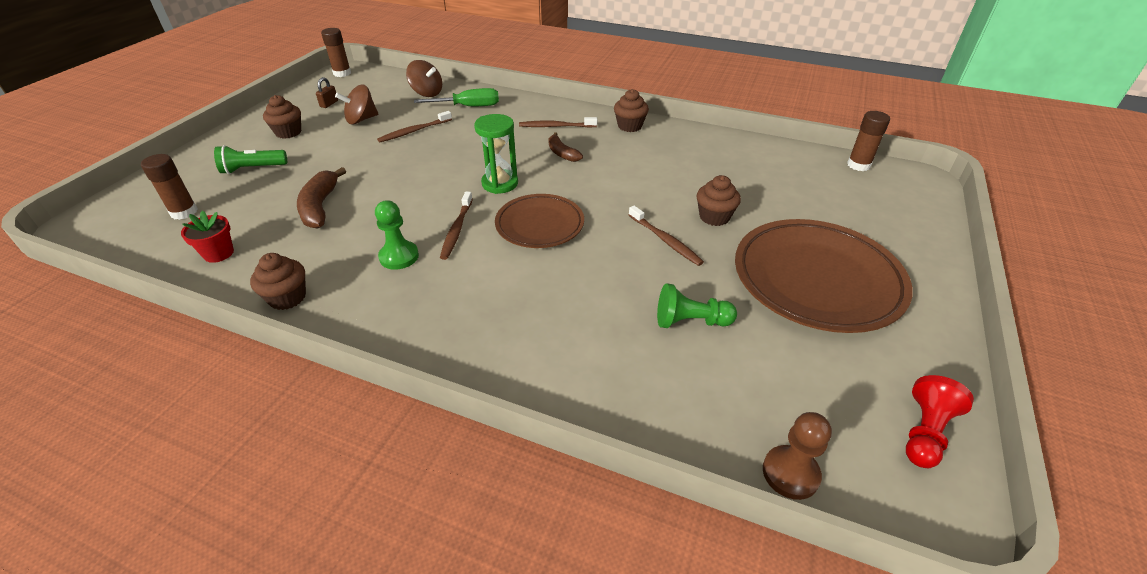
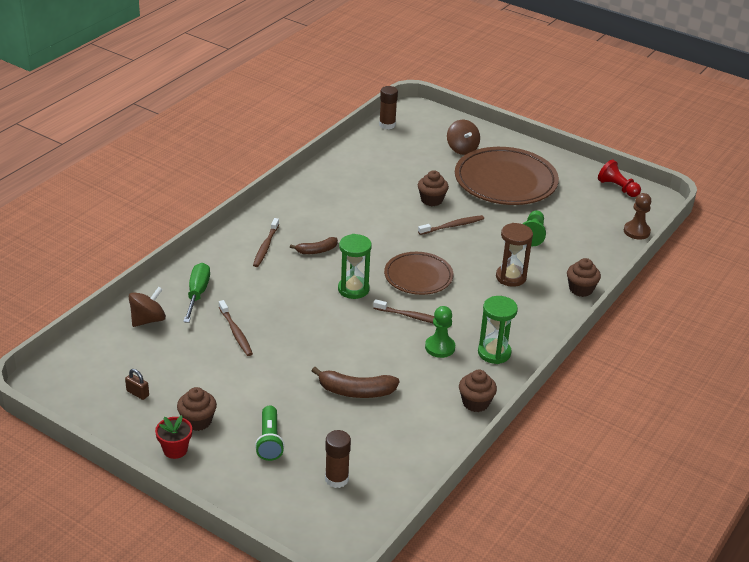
camera: 80 degrees left, 5 degrees down
(218, 253) = (410, 447): red flower pot -> red flower pot (175, 450)
(342, 73) = (50, 385): brown glue stick -> none
(361, 120) = (192, 368): brown spinning top -> brown spinning top (462, 149)
(390, 305) = (494, 353): none -> green hourglass
(568, 306) = (511, 277): none -> brown hourglass
(629, 126) = (284, 208): brown cupcake -> brown cupcake (581, 289)

